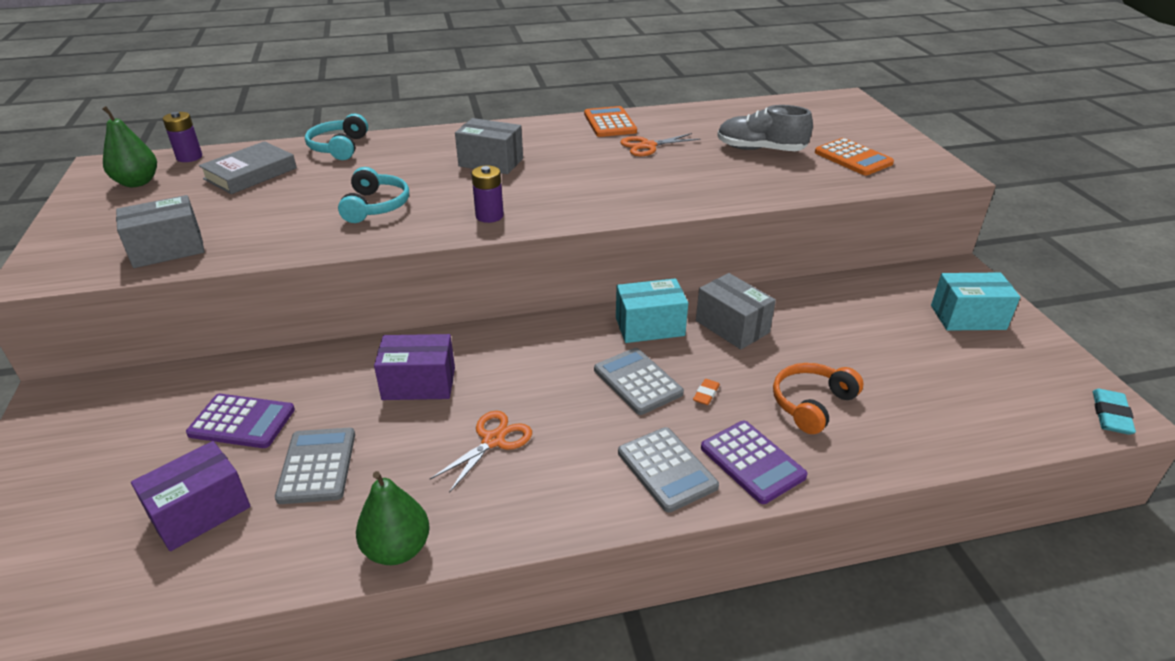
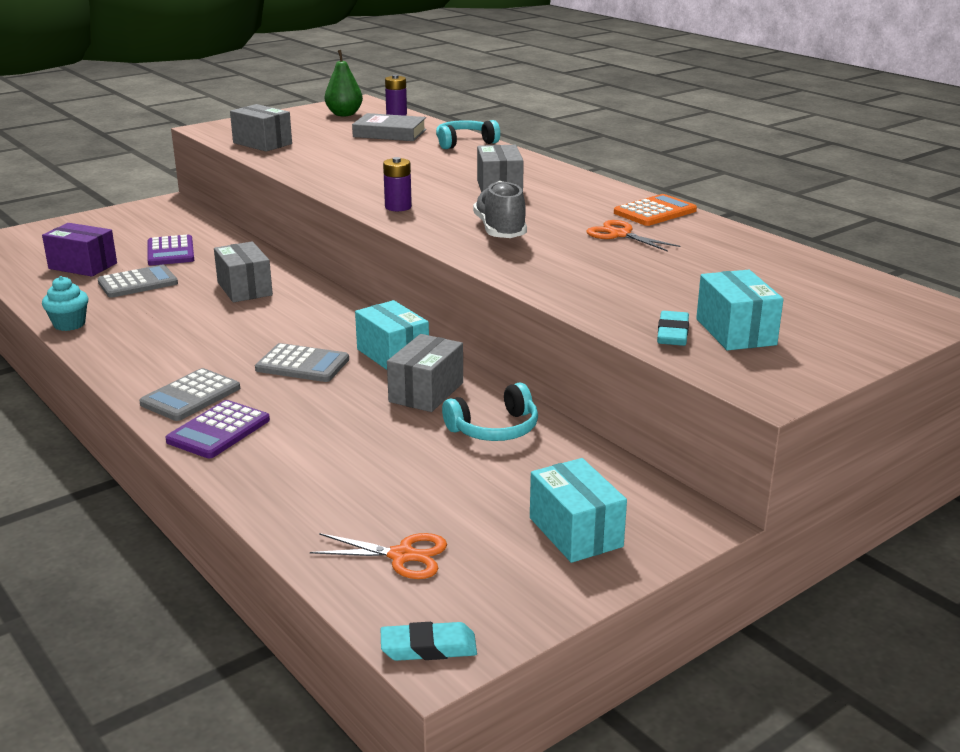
camera: 65 degrees right, 10 degrees down
(375, 206) = (376, 173): turquoise headphones -> turquoise headphones (494, 429)
(397, 549) = (69, 324): green pear -> turquoise cupcake
(419, 384) = (244, 289): purple box -> grey box
(493, 440) = (192, 327): orange scissors -> orange scissors (402, 556)
(637, 381) = (302, 364): grey calculator -> grey calculator turned 75 degrees clockwise
(706, 394) = (304, 396): orange eraser -> none
(760, 150) = (687, 283): grey shoe -> grey shoe (500, 230)
(812, 404) = (322, 449): orange headphones -> none
(847, 177) = (672, 333): none -> turquoise eraser
(853, 158) = (735, 332): orange calculator -> turquoise box

